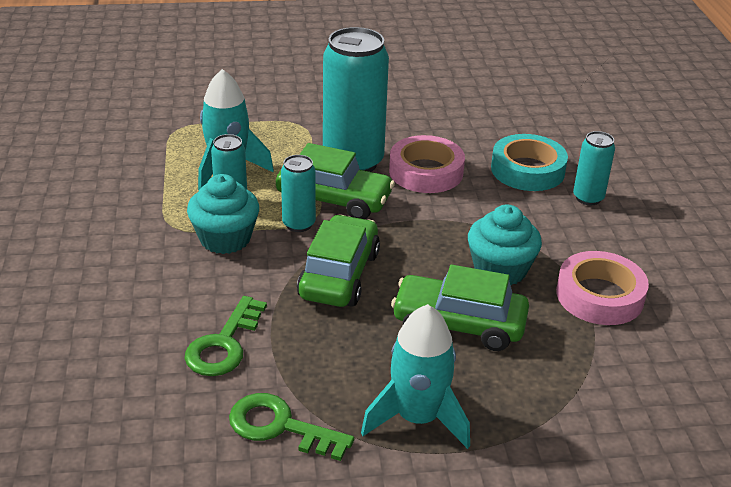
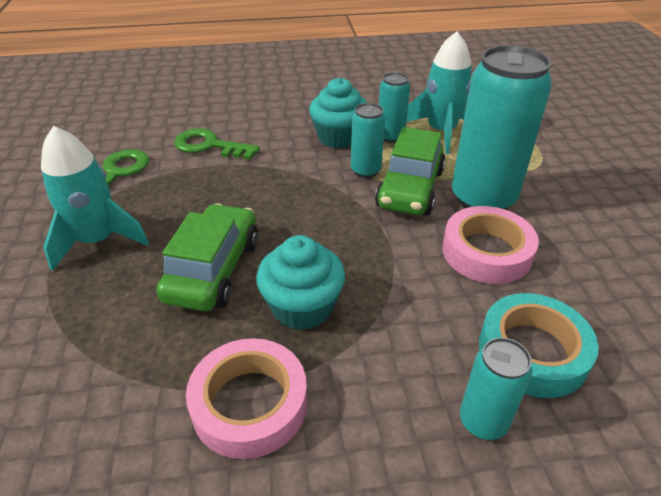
camera: 90 degrees right, 5 degrees up
(339, 275) = (291, 195): green car -> none

